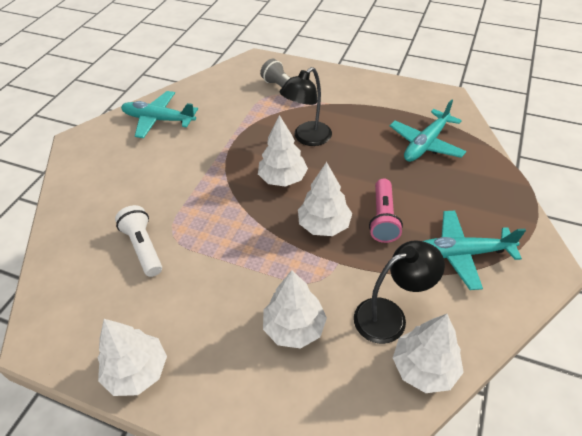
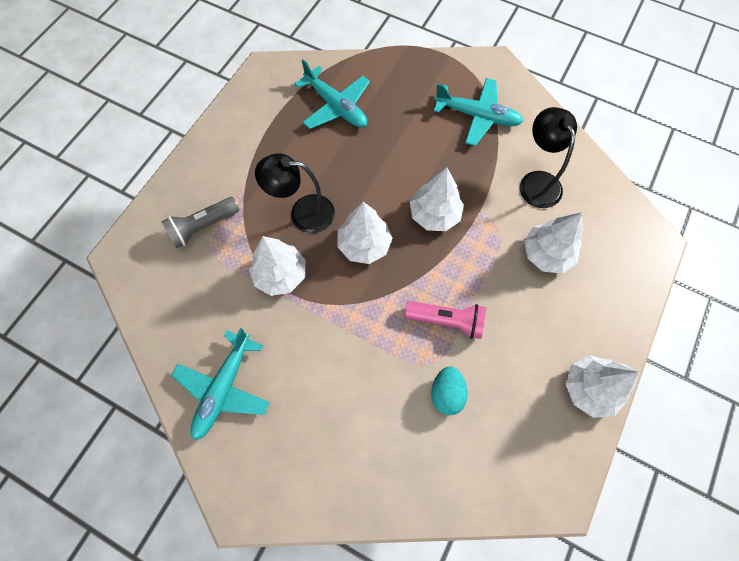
camera: 85 degrees left, 20 degrees up
(143, 247) = (446, 393): white flashlight -> turquoise egg
(307, 138) = (303, 213): black lamp -> black lamp turned 135 degrees clockwise
(383, 218) = (431, 164): pink flashlight -> pink flashlight (446, 320)
(424, 368) = (581, 168): white tree -> white tree (280, 274)
(461, 253) = (477, 116): turquoise plane -> turquoise plane turned 75 degrees counterclockwise

